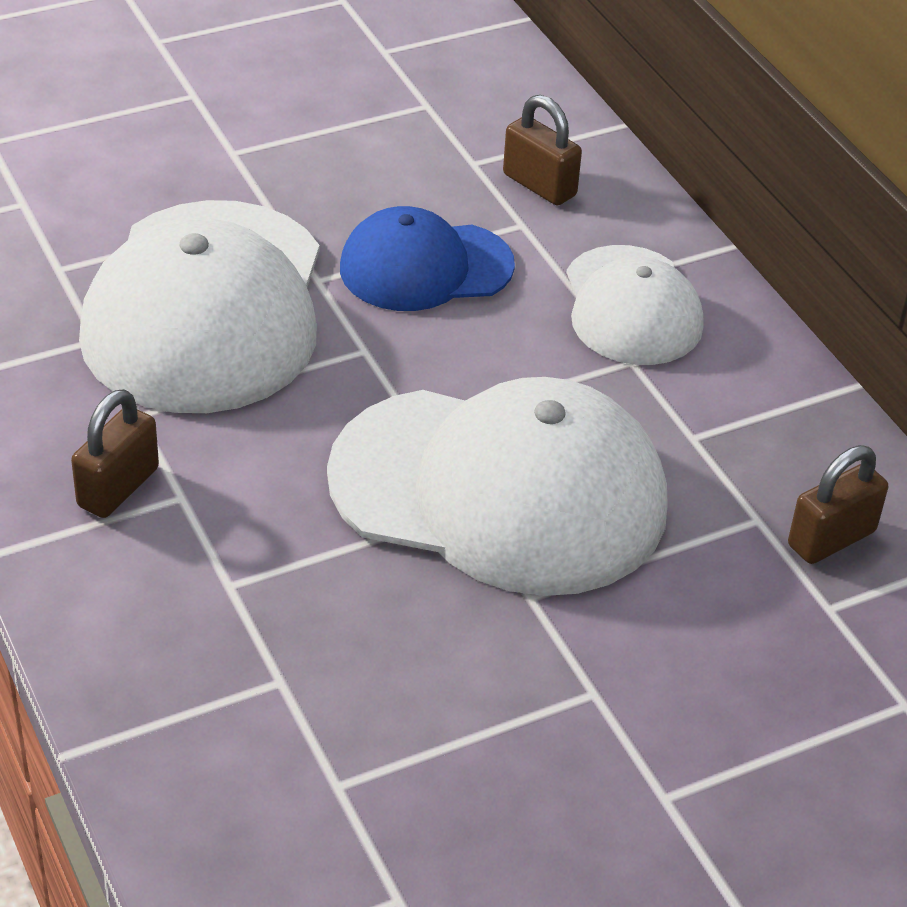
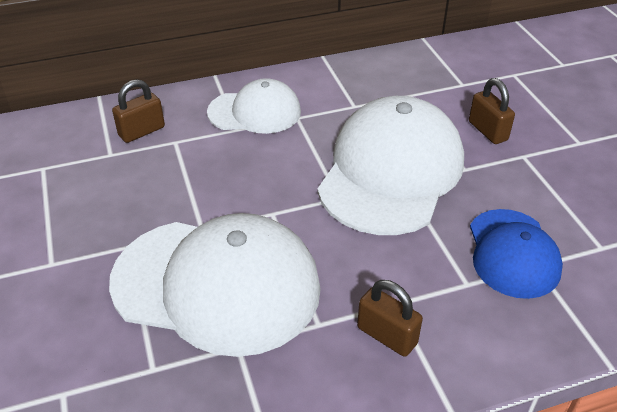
camera: 80 degrees left, 0 degrees up
(425, 267) = (203, 182): blue cap -> blue cap (513, 253)
(831, 539) = (421, 77): brown padlock -> brown padlock (487, 131)

